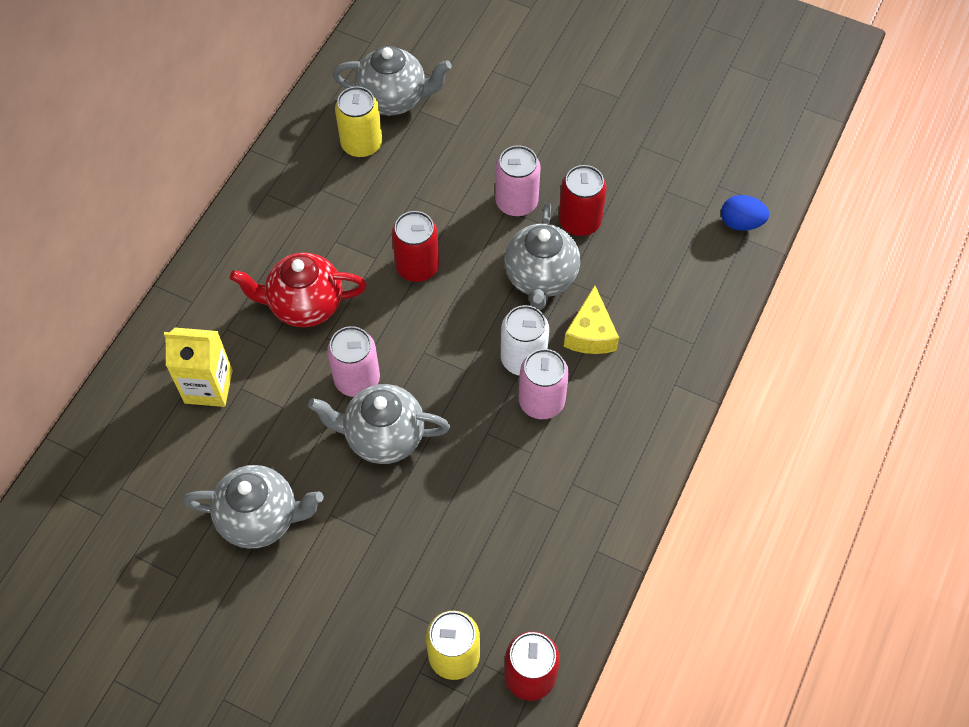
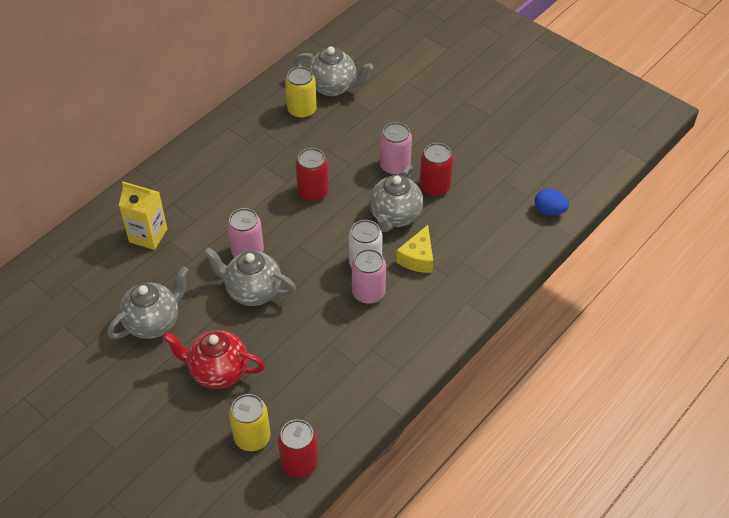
camera: 15 degrees right, 10 degrees down
(260, 518) = (153, 322): grey teapot -> grey teapot turned 60 degrees counterclockwise
(305, 305) = (229, 200): red teapot -> red teapot (218, 371)

